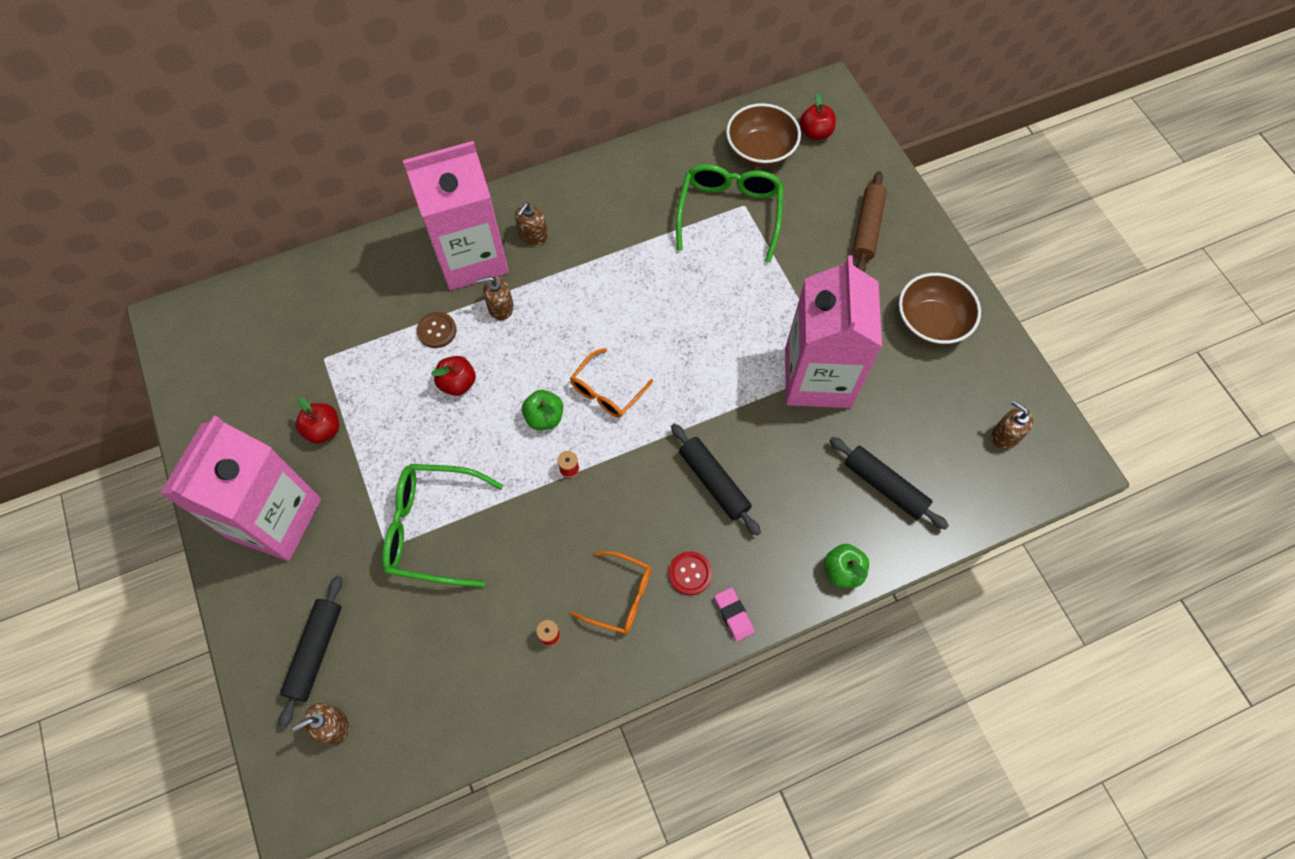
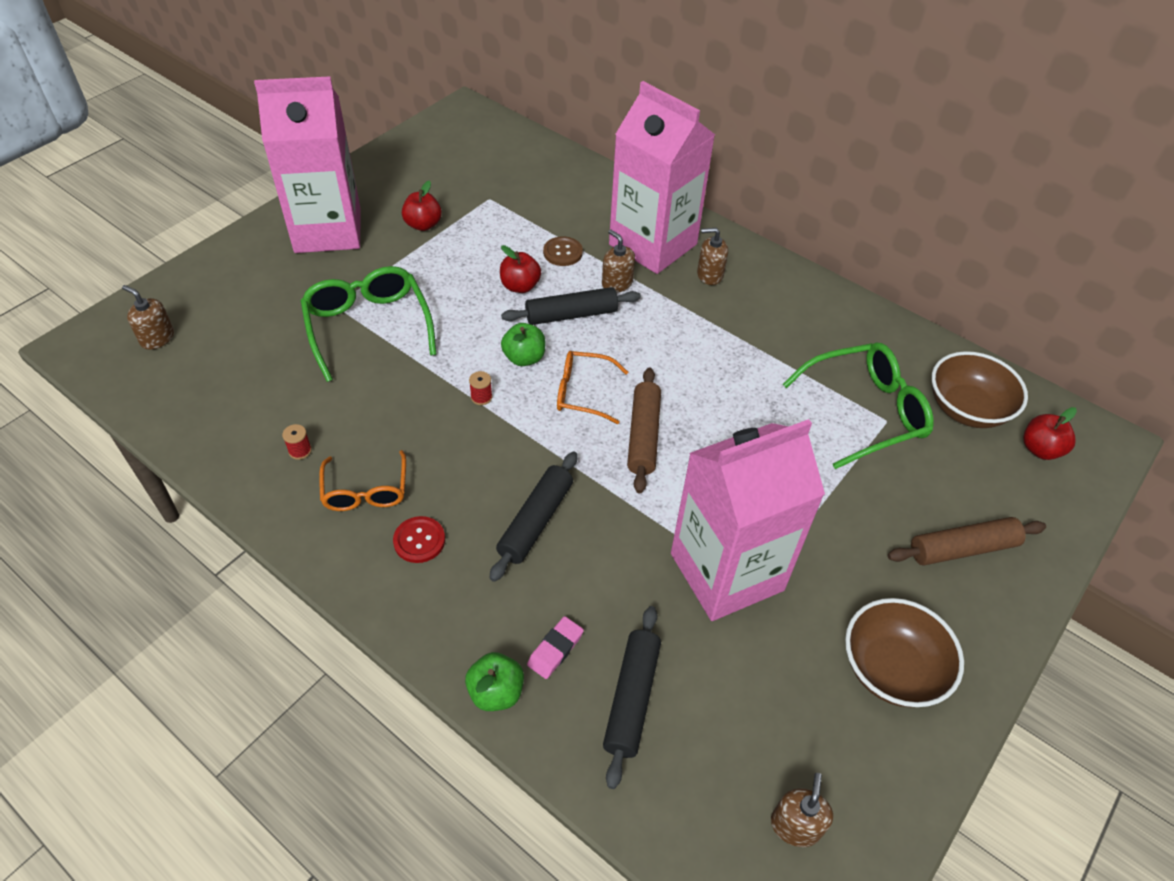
camera: 60 degrees right, 15 degrees down
(316, 651) = (220, 301): black rolling pin -> black rolling pin (571, 315)
(673, 369) = (643, 435): none -> brown rolling pin
(733, 615) = (390, 599): pink eraser -> pink eraser (555, 649)

